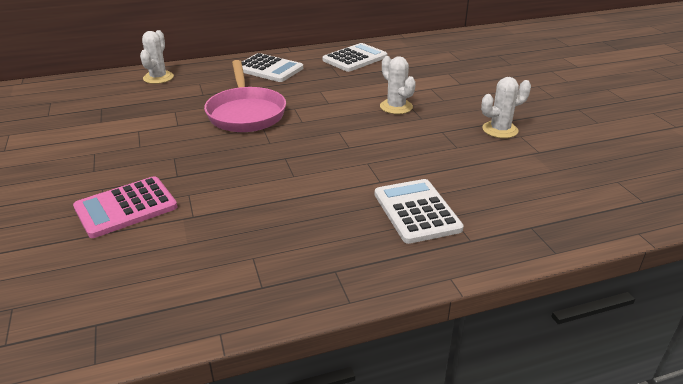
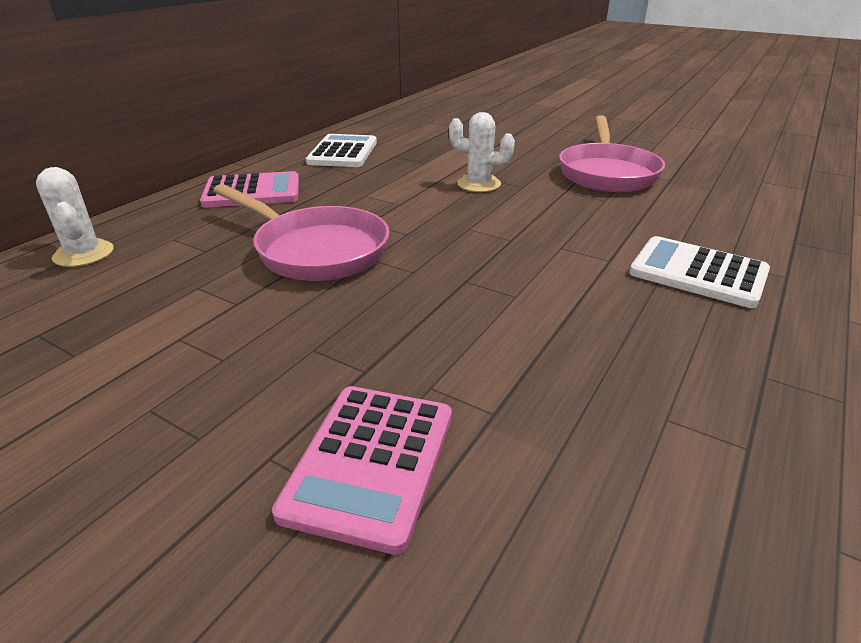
camera: 40 degrees left, 0 degrees up
(269, 69) = (252, 192): white calculator -> pink calculator
(500, 130) = (607, 173): white cactus -> pink pan

